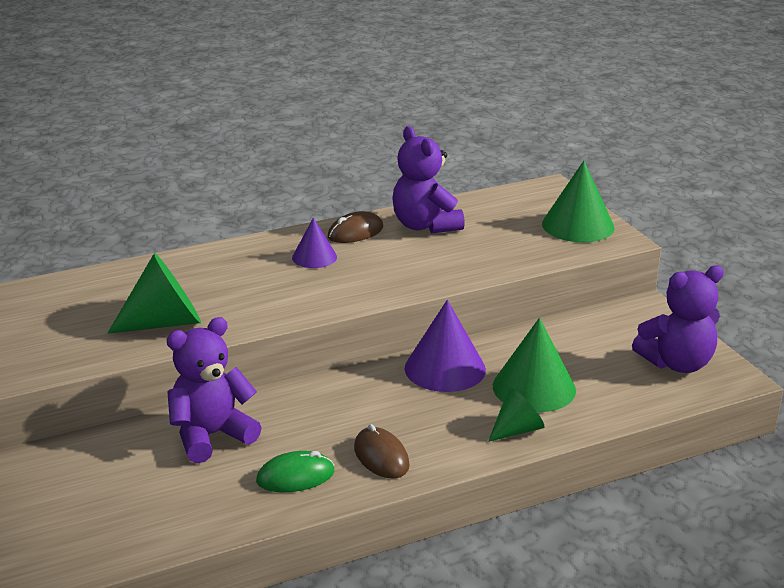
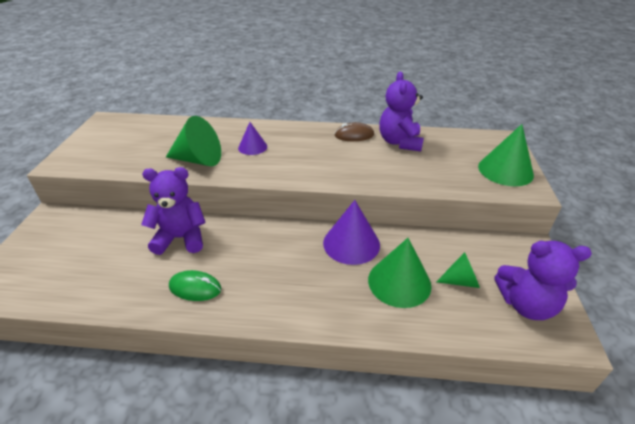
camera: 30 degrees right, 10 degrees up
(314, 257) = (316, 144): purple cone -> purple cone (252, 147)
(381, 457) = (256, 295): brown mouse -> none
(517, 430) = (360, 313): green cone -> green cone (461, 281)

